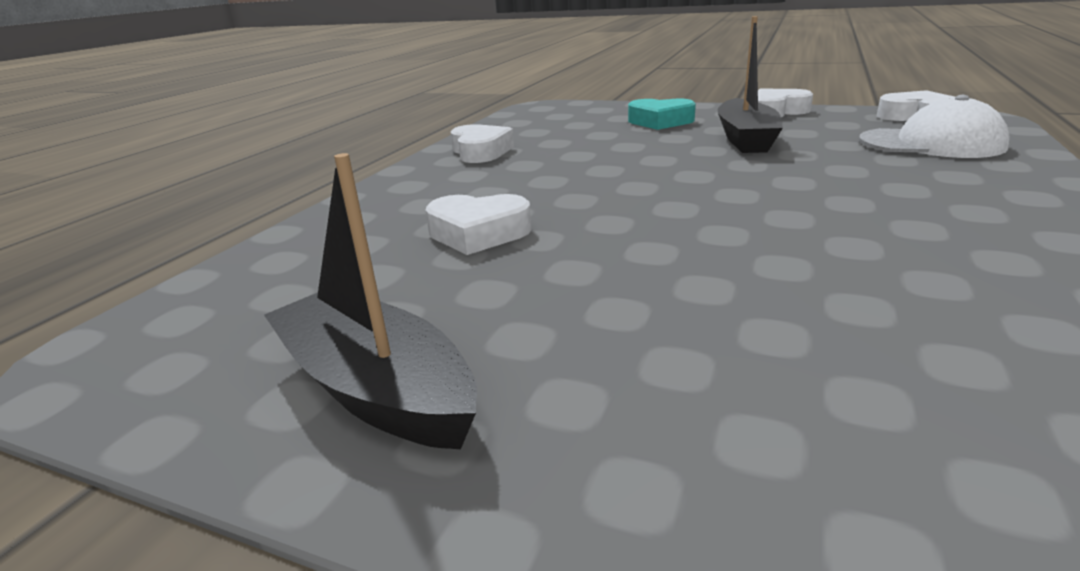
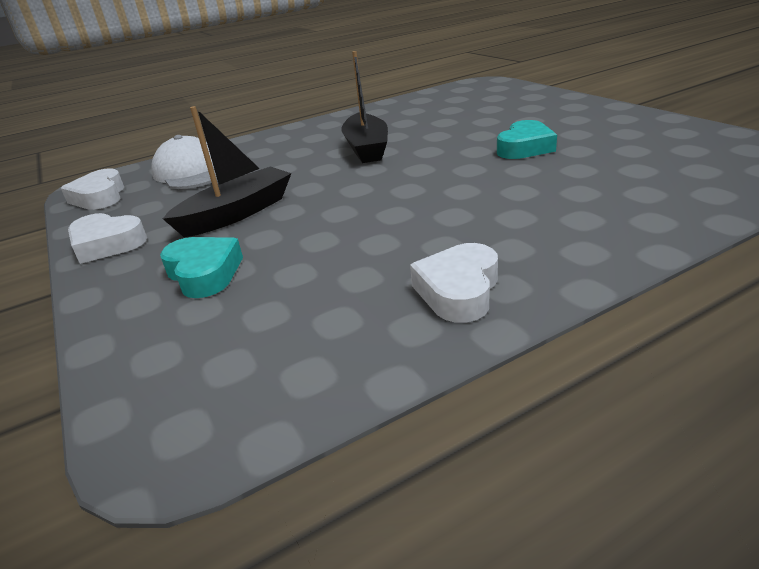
camera: 140 degrees left, 5 degrees up
(376, 389) = (643, 129): black boat -> black boat (366, 148)
(478, 233) = (556, 180): white heart -> none
(579, 274) = (525, 148): none -> turquoise heart

